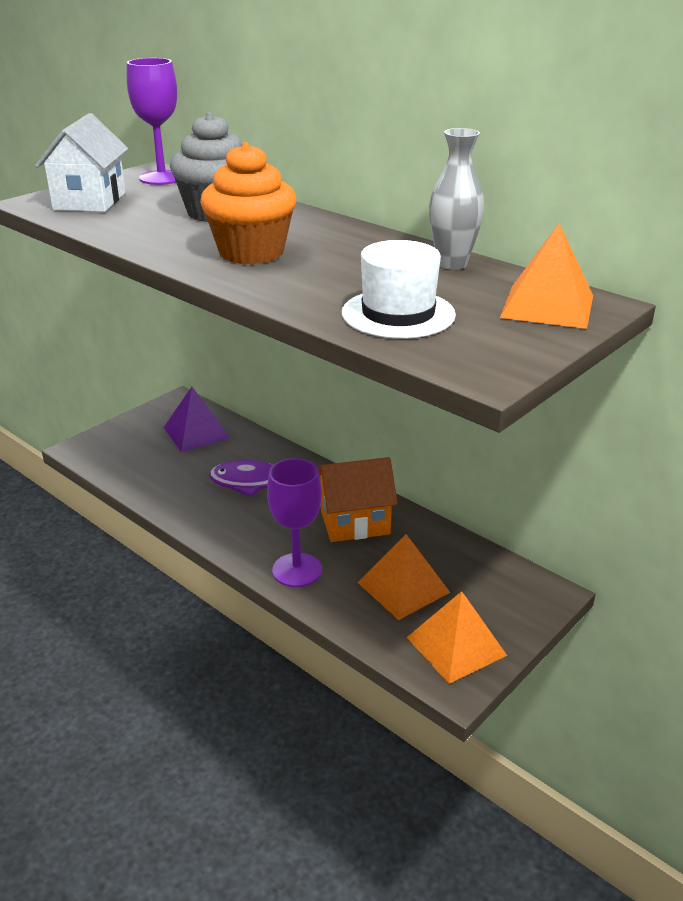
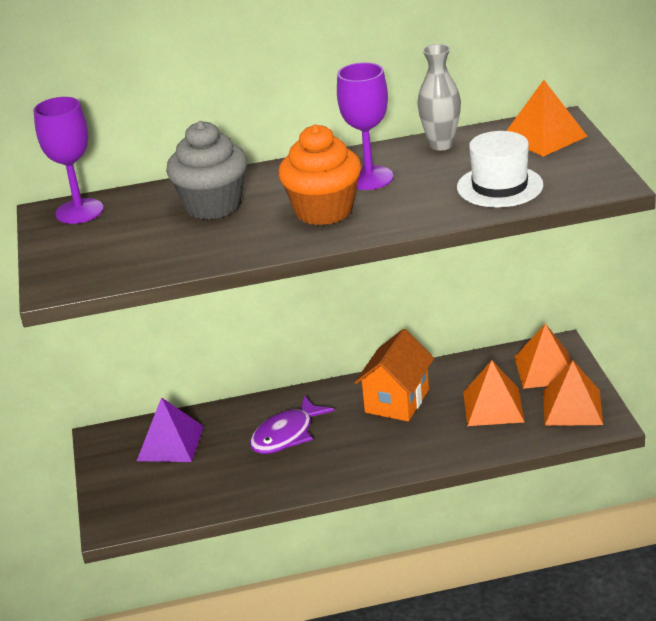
camera: 50 degrees left, 0 degrees up
(90, 201) = (95, 257): white house -> none
(297, 570) = (425, 450): purple goblet -> purple goblet (369, 178)
(500, 599) = (545, 369): none -> orange pyramid

